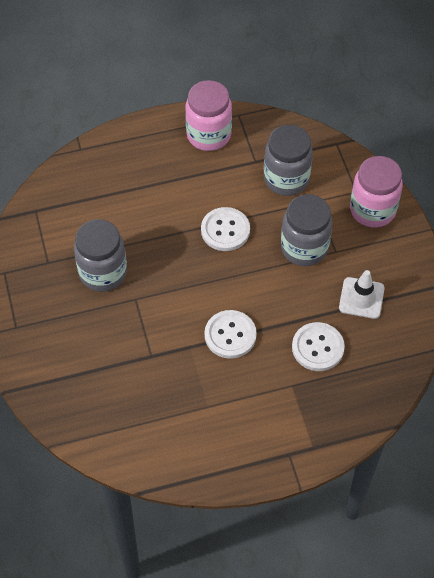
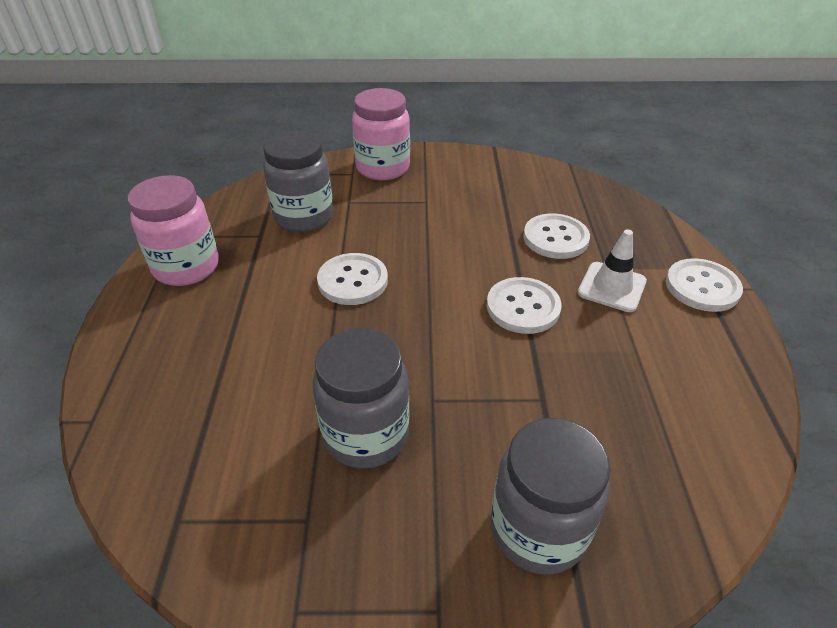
camera: 75 degrees left, 15 degrees down
(290, 451) = (702, 287): none -> white button
(304, 248) = (411, 222): grey jar -> grey jar (538, 529)
(361, 298) = (495, 196): white traffic cone -> white traffic cone (612, 287)

